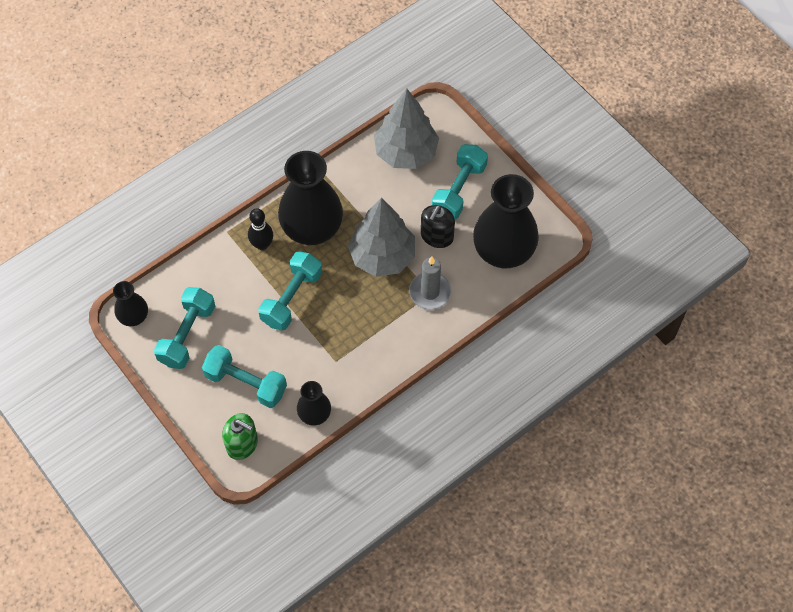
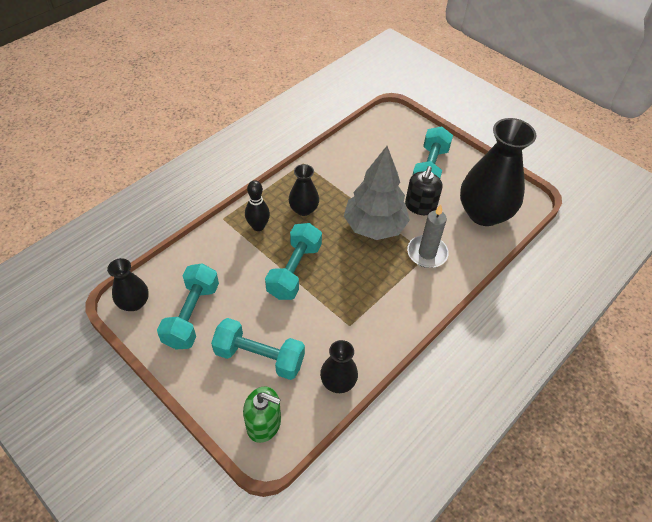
camera: 10 degrees left, 10 degrees down
(312, 228) = (303, 209): black vase -> black vase, size x0.50
(406, 153) = (375, 145): grey tree -> none

